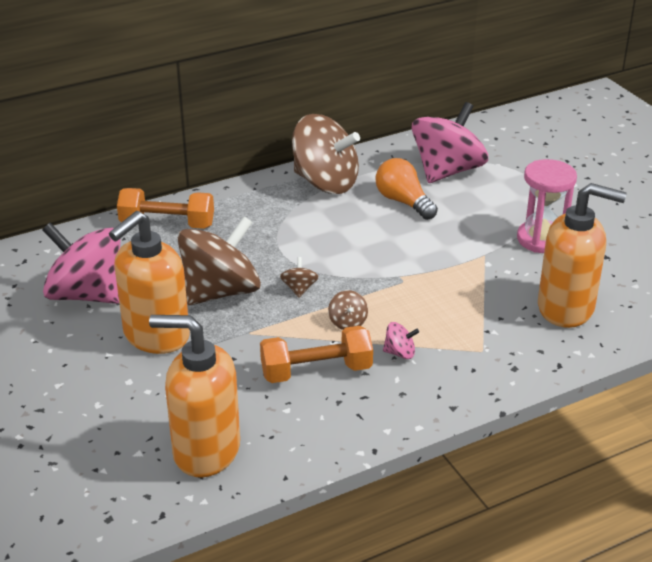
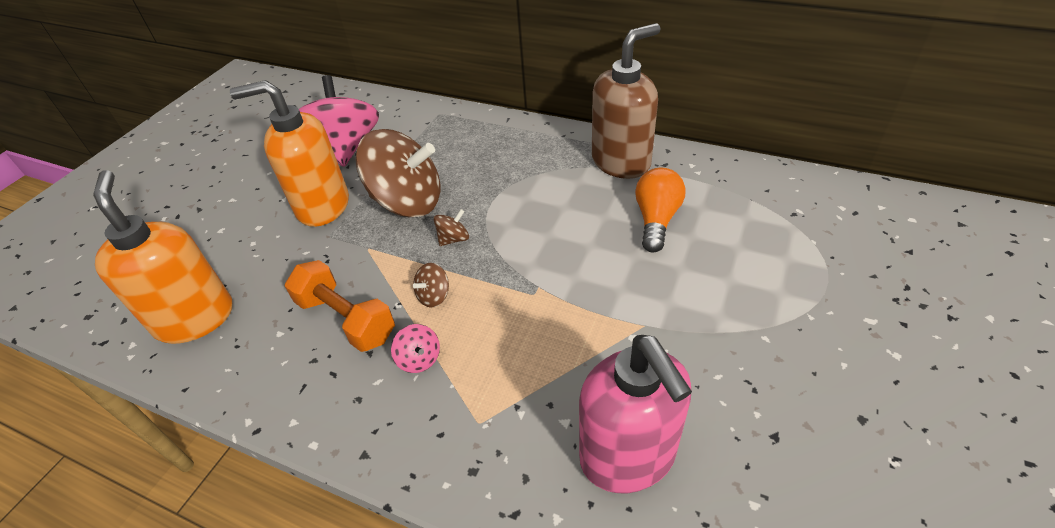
camera: 55 degrees right, 10 degrees up
(167, 224) = (466, 128): orange dumbbell -> none
(325, 182) = (621, 162): brown spinning top -> brown soap dispenser
(447, 171) = (746, 216): pink spinning top -> none
(541, 239) = (729, 355): pink hourglass -> none
(566, 308) = (628, 456): orange soap dispenser -> pink soap dispenser

